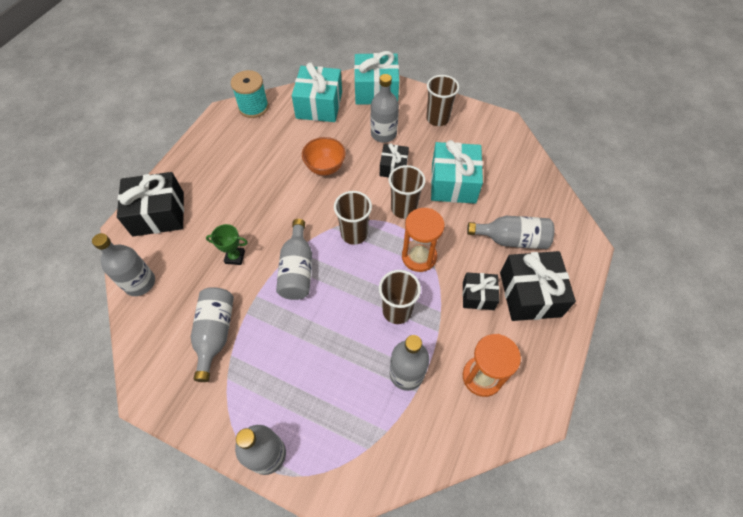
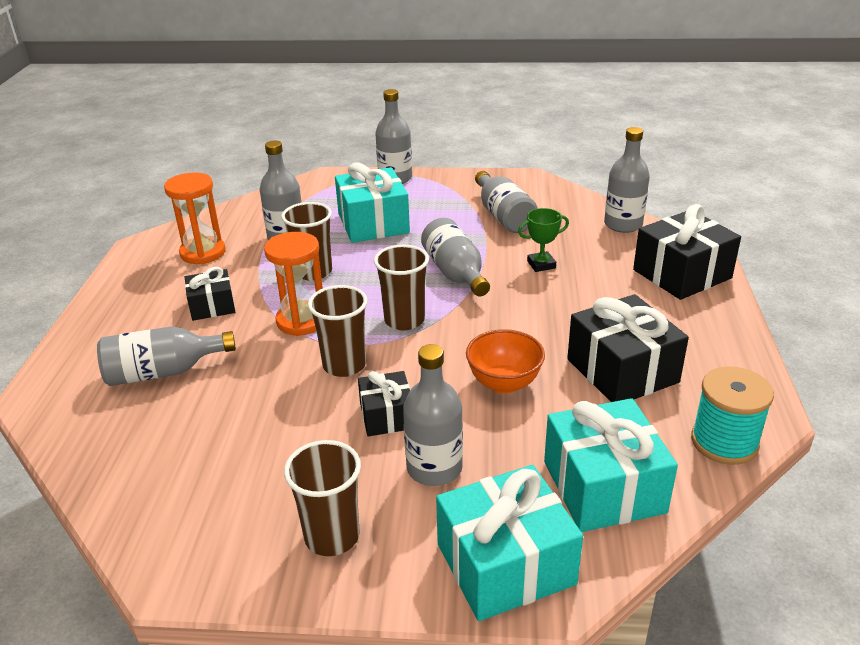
camera: 160 degrees right, 25 degrees down
(453, 183) = (270, 421): turquoise gift -> turquoise gift (373, 223)
(530, 294) = (140, 323): black gift -> black gift (622, 371)

